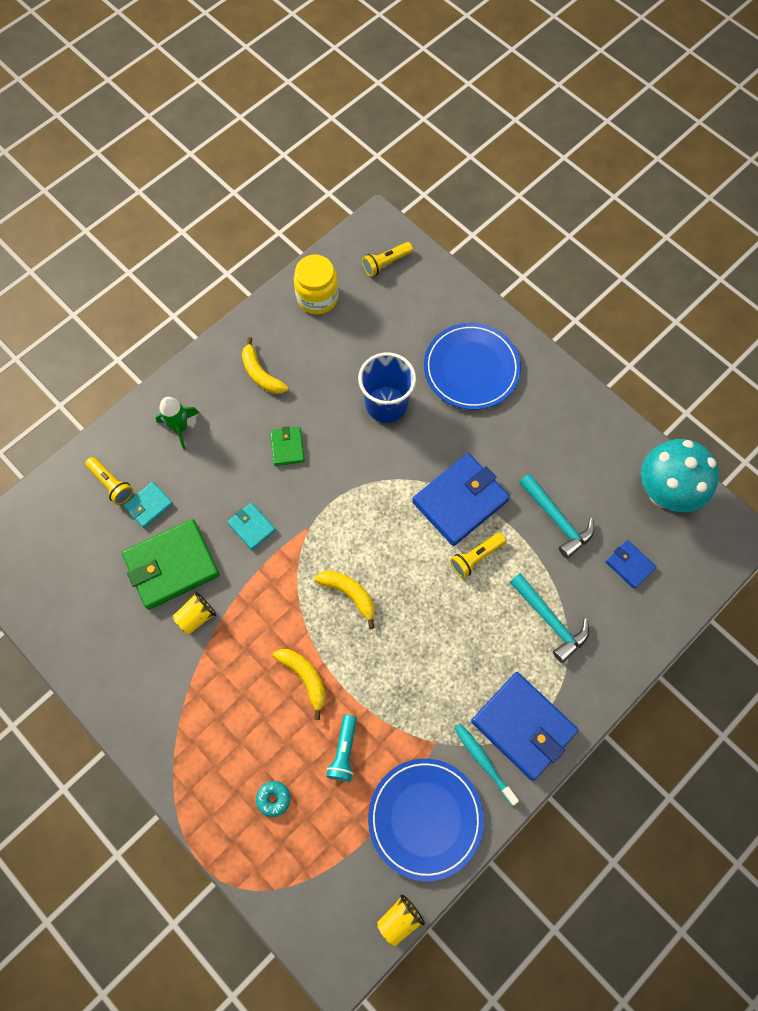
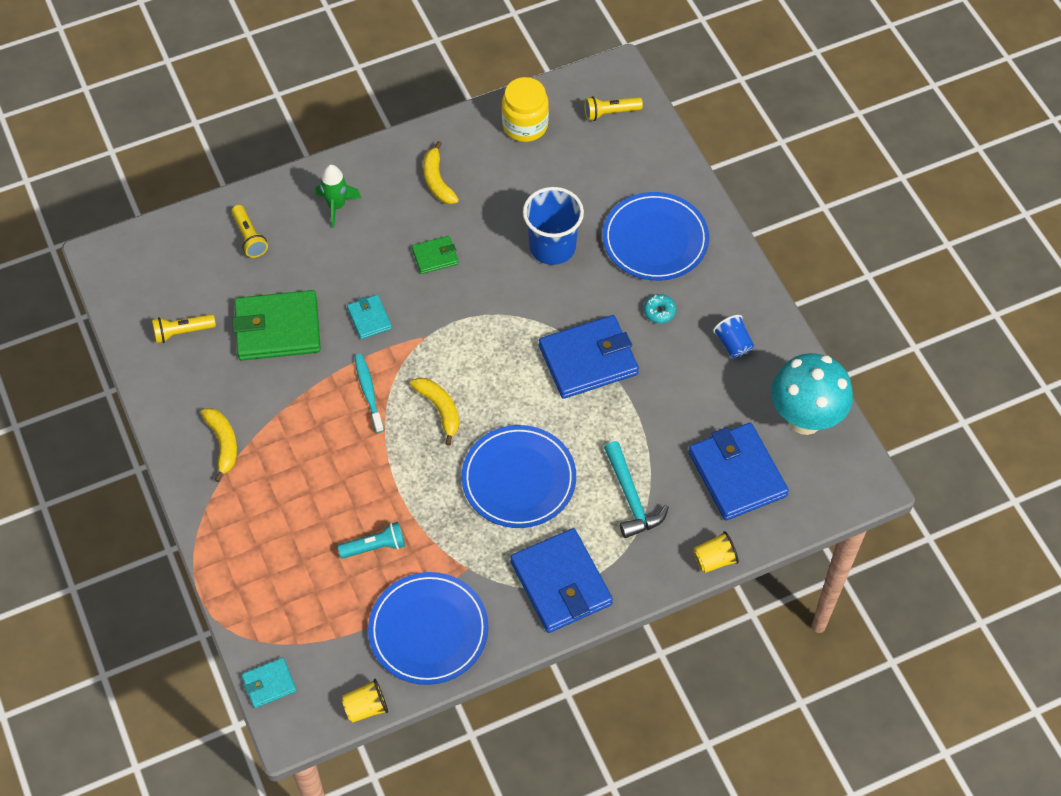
camera: 20 degrees right, 10 degrees down
(149, 506) = (277, 268): turquoise wallet -> turquoise wallet (269, 684)
(196, 616) = (283, 381): yellow cup -> yellow cup (714, 560)
(273, 799) = (290, 564): turquoise donut -> turquoise donut (659, 312)
(287, 447) = (435, 256): green wallet -> green wallet turned 60 degrees clockwise
(304, 678) = (364, 469): yellow banana -> yellow banana (223, 444)
(344, 751) = (375, 546): turquoise flashlight -> turquoise flashlight turned 135 degrees counterclockwise
(446, 637) = (519, 479): none -> blue plate
(476, 557) = (581, 417): yellow flashlight -> yellow flashlight (182, 332)
(484, 762) = (507, 601): turquoise toothbrush -> turquoise toothbrush (368, 392)
(557, 519) = (681, 408): turquoise hammer -> none
(576, 444) = (733, 344): none -> blue cup
(629, 565) = (737, 474): blue wallet -> blue wallet, size x2.00

